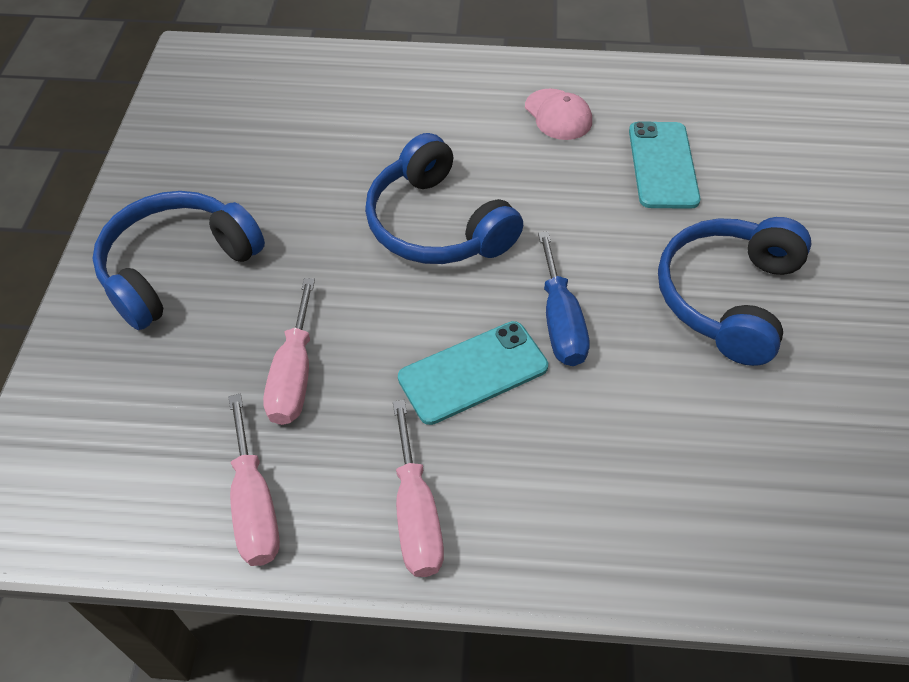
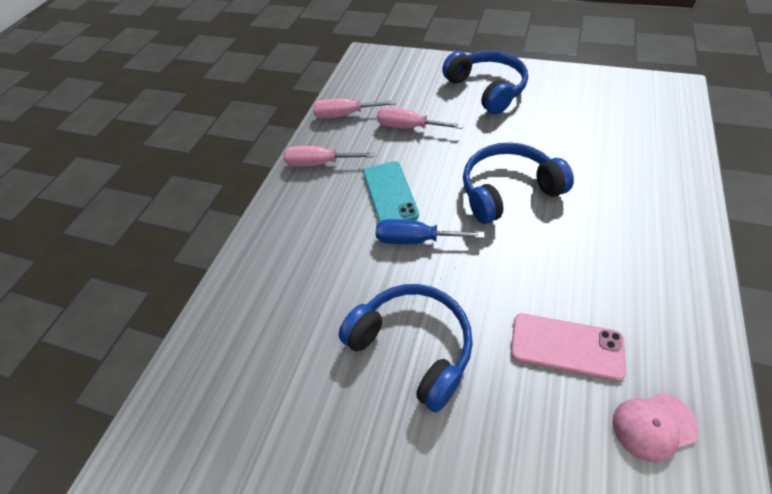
camera: 110 degrees right, 0 degrees up
(558, 115) = (632, 281): pink cap -> pink cap (653, 426)
(662, 165) = (566, 346): turquoise phone -> pink phone

